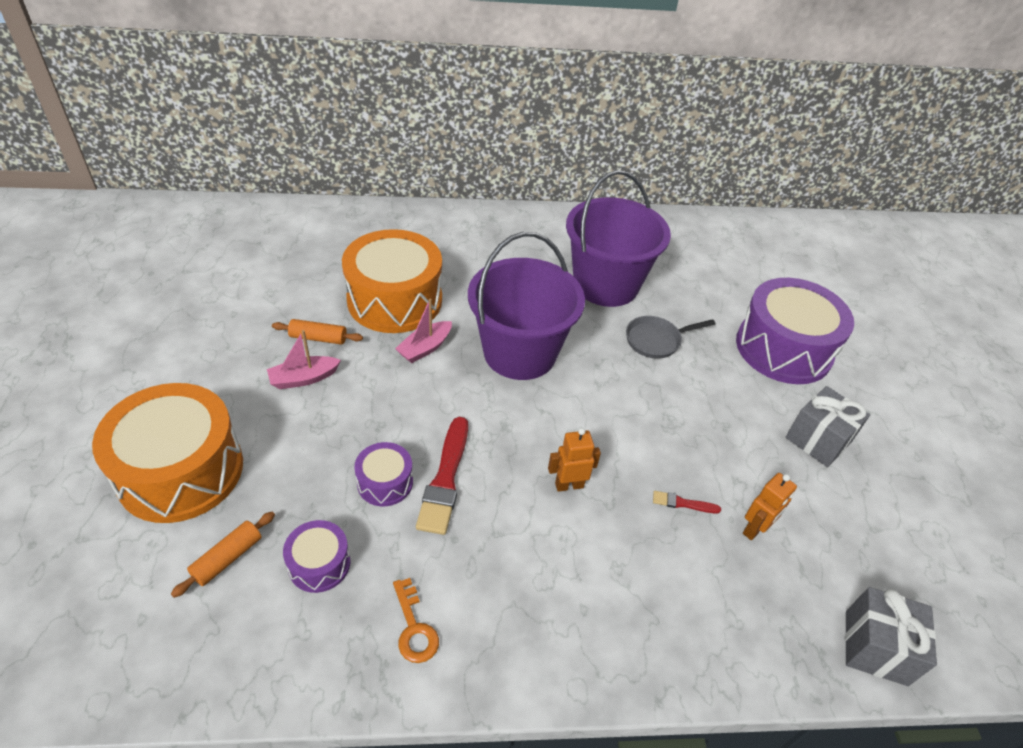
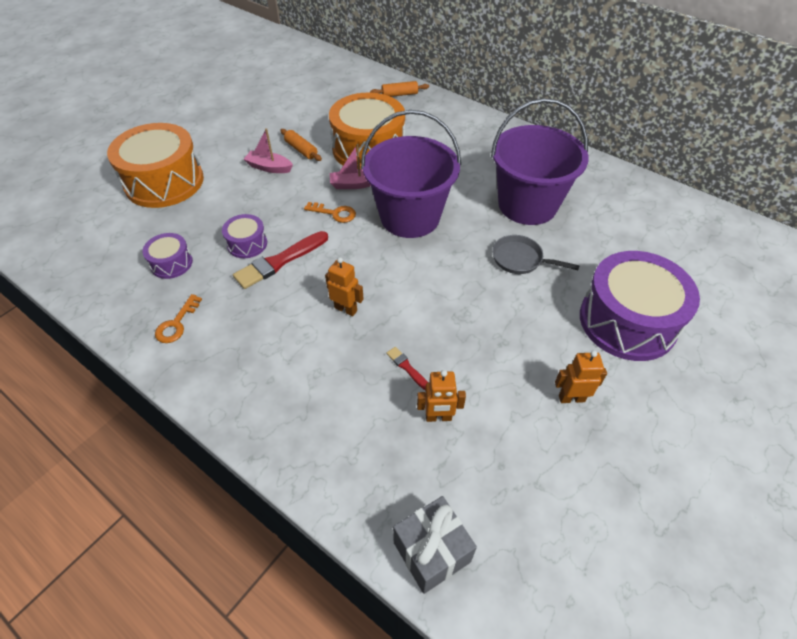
camera: 45 degrees right, 5 degrees up
(228, 558) = (138, 234): orange rolling pin -> orange rolling pin (399, 94)
(441, 391) = (334, 213): none -> orange key
(818, 440) = (571, 398): grey gift -> orange robot

